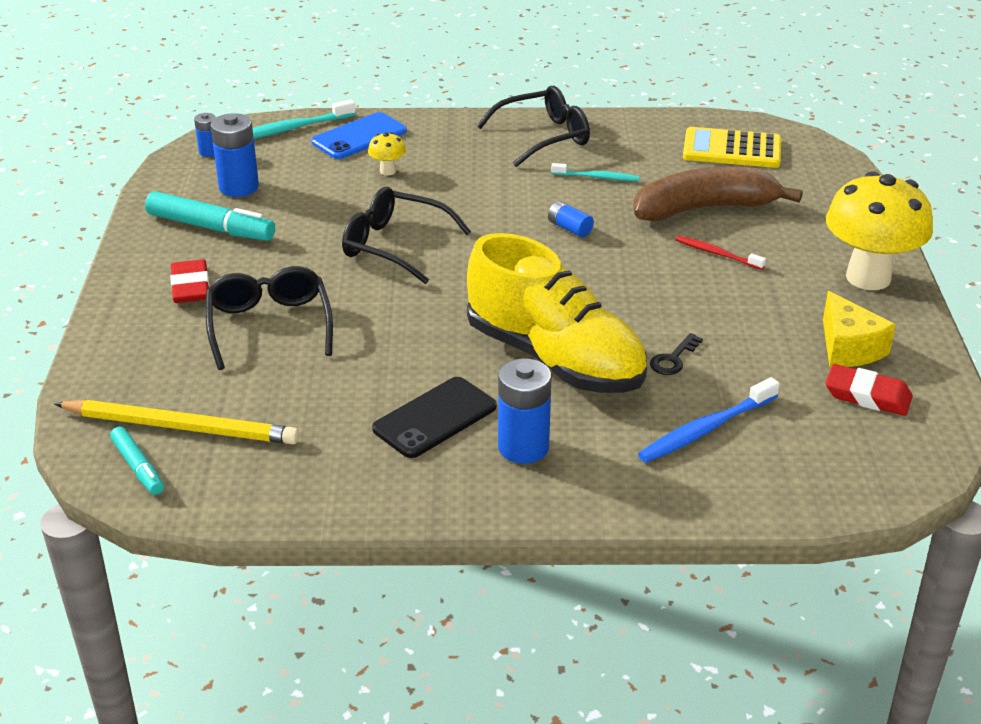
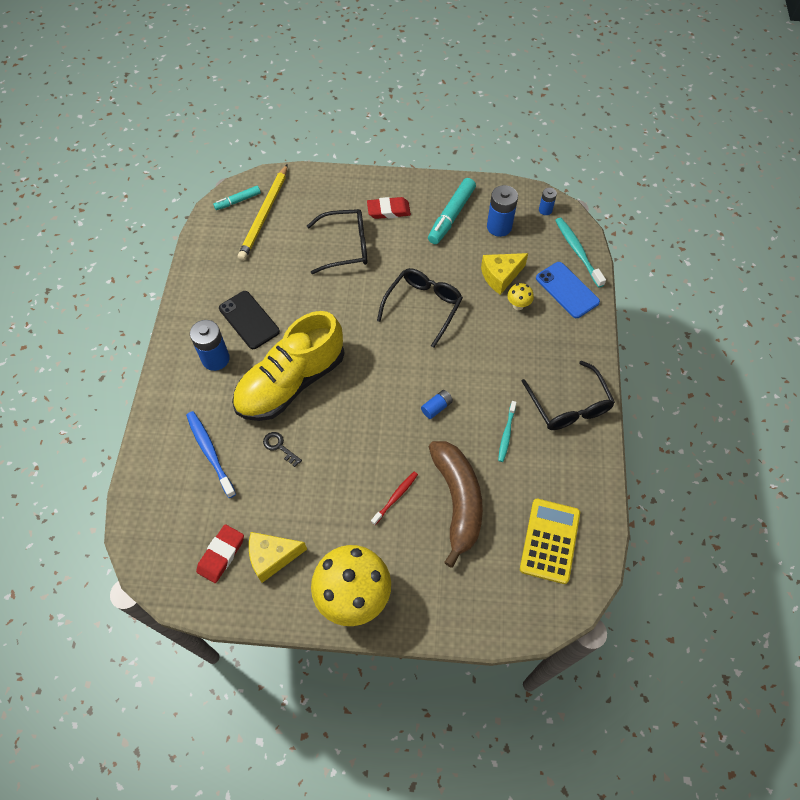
camera: 95 degrees right, 25 degrees up
(335, 185) = (500, 276): none -> yellow cheese

